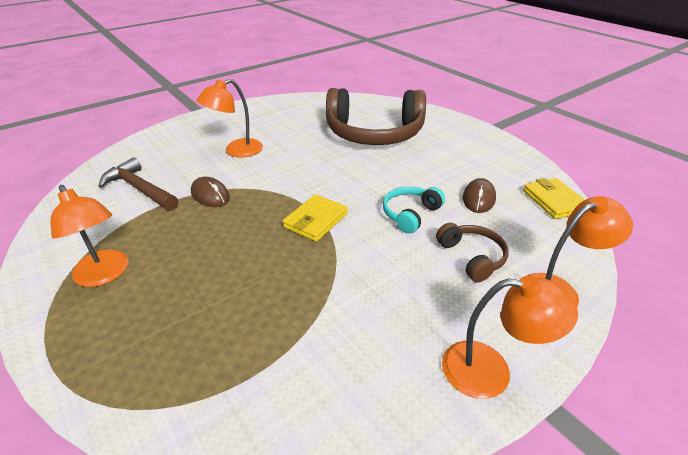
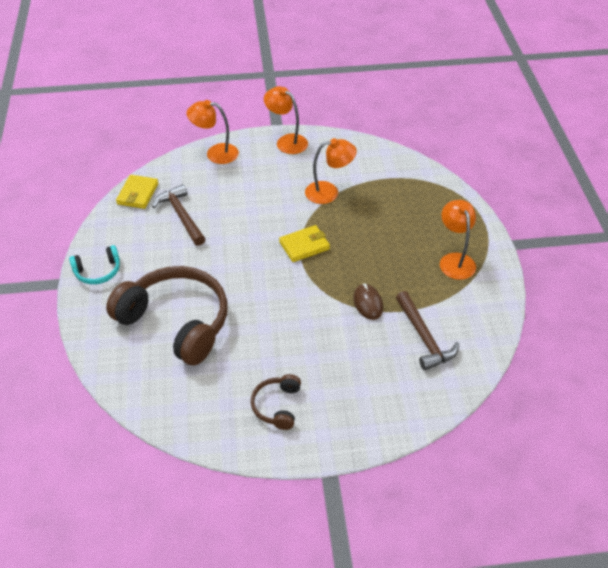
camera: 150 degrees left, 10 degrees up
(236, 151) = (322, 355): orange lamp -> orange lamp (329, 192)
(410, 214) = (239, 224): turquoise headphones -> turquoise headphones (98, 271)
(472, 257) = (236, 184): brown headphones -> brown headphones (277, 406)
(478, 198) = (181, 216): brown mouse -> brown hammer

